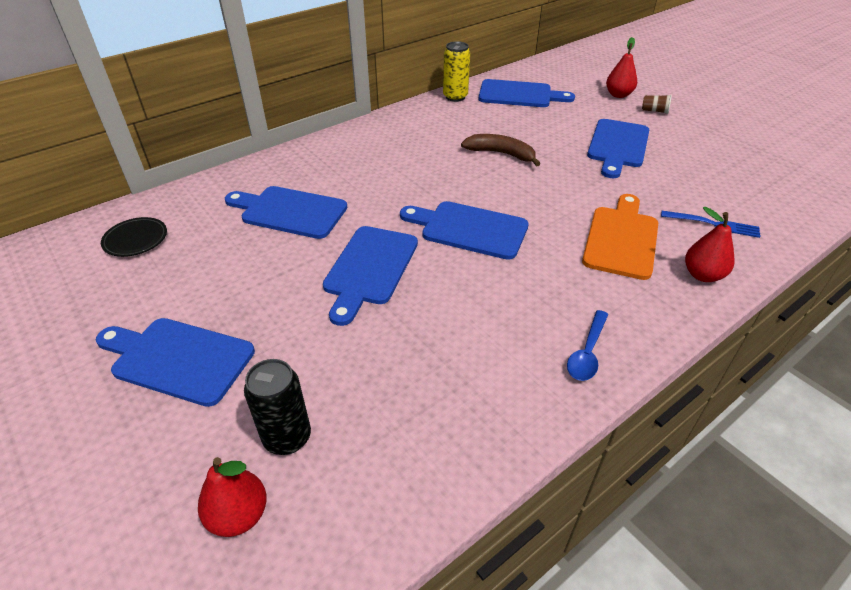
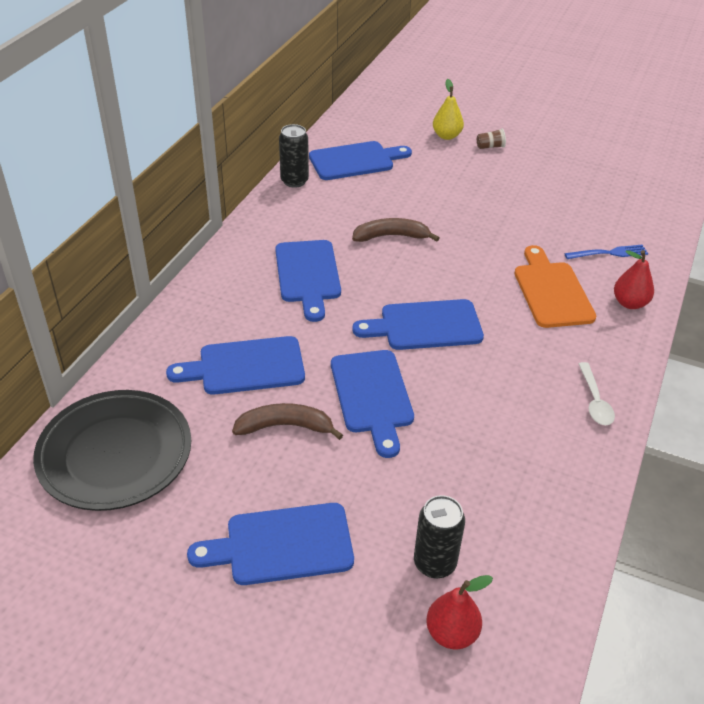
camera: 30 degrees left, 0 degrees up
(135, 240) = (115, 454): black plate -> black plate, size x2.18
(275, 266) = (285, 426): none -> brown banana
(455, 97) = (294, 181): yellow can -> black can
(587, 352) = (594, 401): blue spoon -> white spoon
(617, 146) = (485, 196): blue cutting board -> blue cutting board (307, 275)
(618, 95) = (446, 136): red pear -> yellow pear

